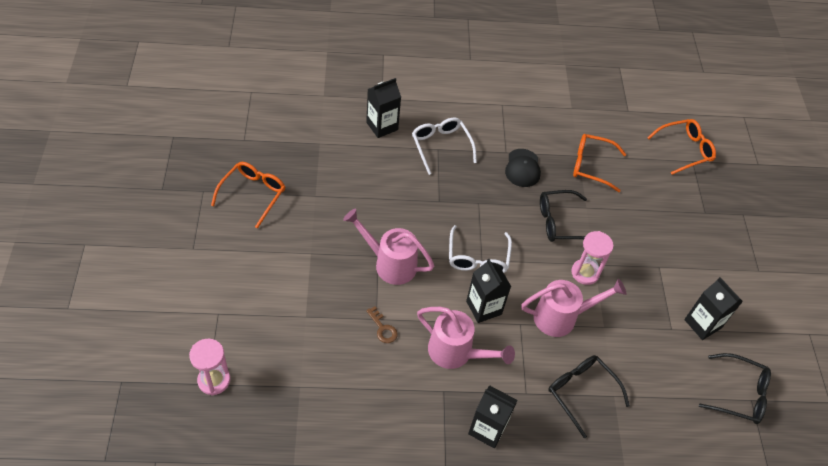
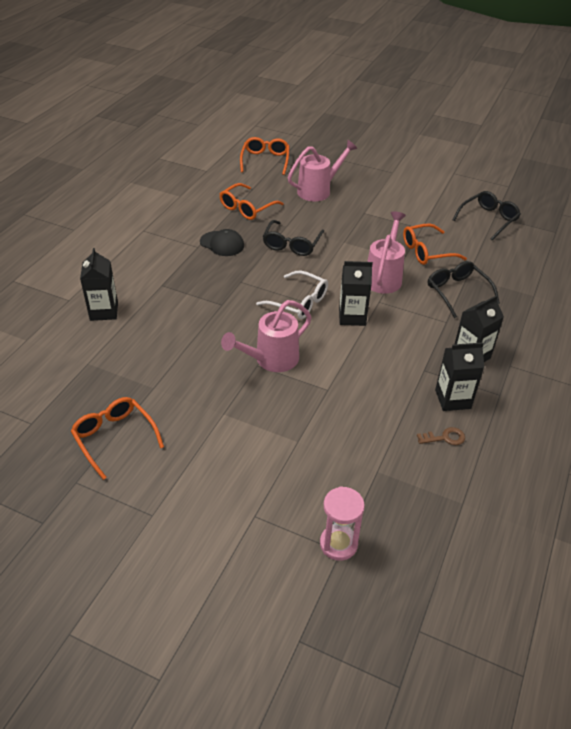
camera: 60 degrees left, 10 degrees down
(383, 328) = (340, 388): brown key -> brown key (444, 438)
(441, 146) = (160, 282): white glasses -> none
(456, 353) = (389, 349): pink watering can -> pink watering can (318, 190)
(581, 392) = (457, 292): black glasses -> black glasses turned 75 degrees clockwise
(585, 273) = (349, 249): pink hourglass -> none
(631, 345) = (426, 251): none -> orange glasses
(702, 324) = (424, 212): black carton -> black carton (453, 399)

